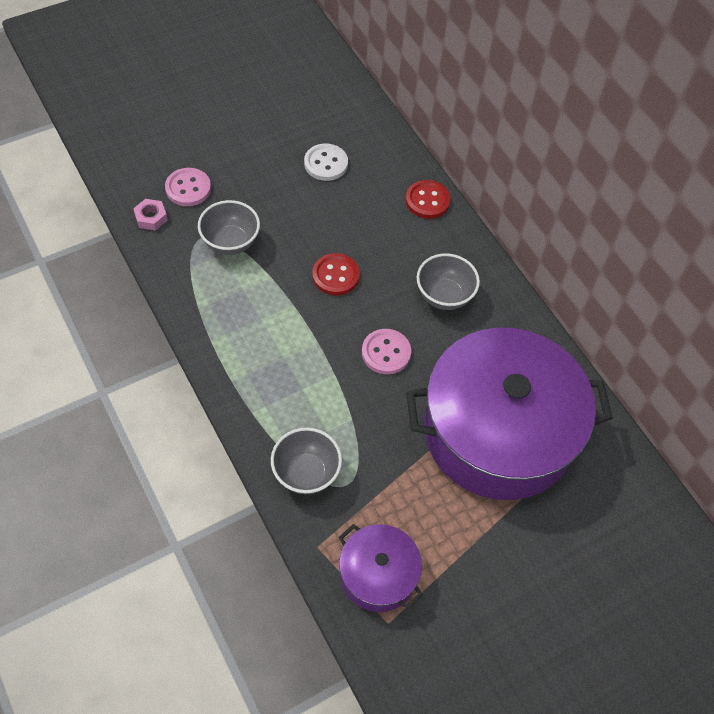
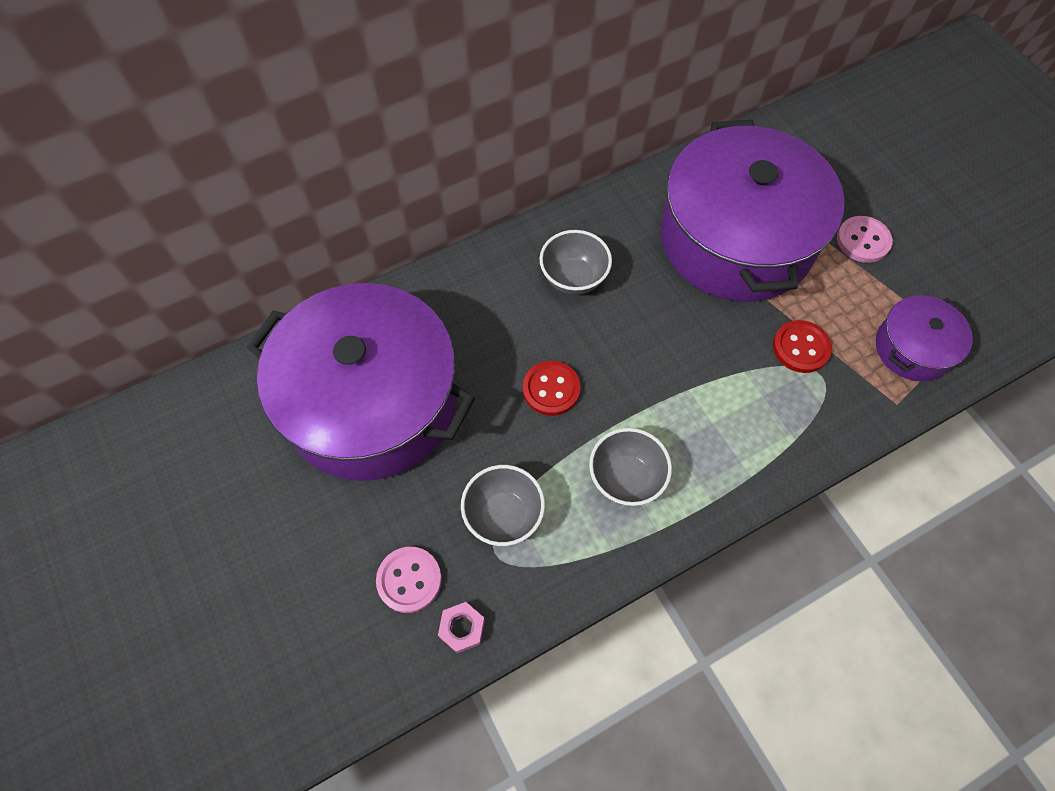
camera: 85 degrees left, 5 degrees up
(306, 473) = (816, 416): grey bowl -> grey bowl (626, 478)
(326, 163) = (371, 402): white button -> purple pot
(386, 352) = (654, 337): pink button -> pink button (863, 241)
(427, 201) = (436, 290): red button -> red button (801, 348)

